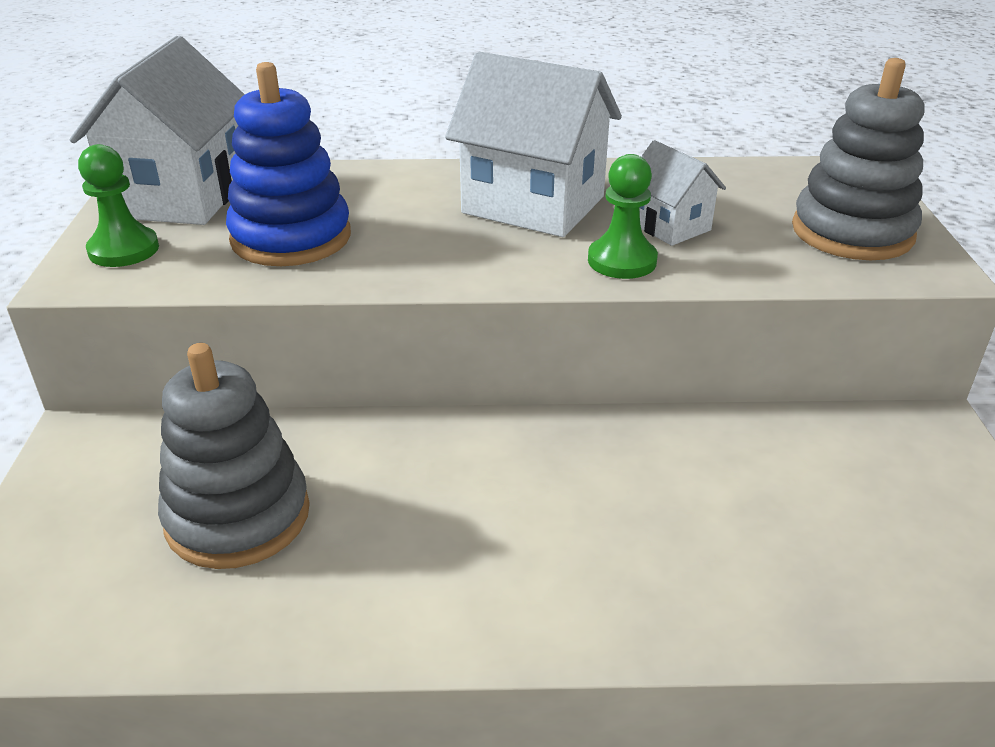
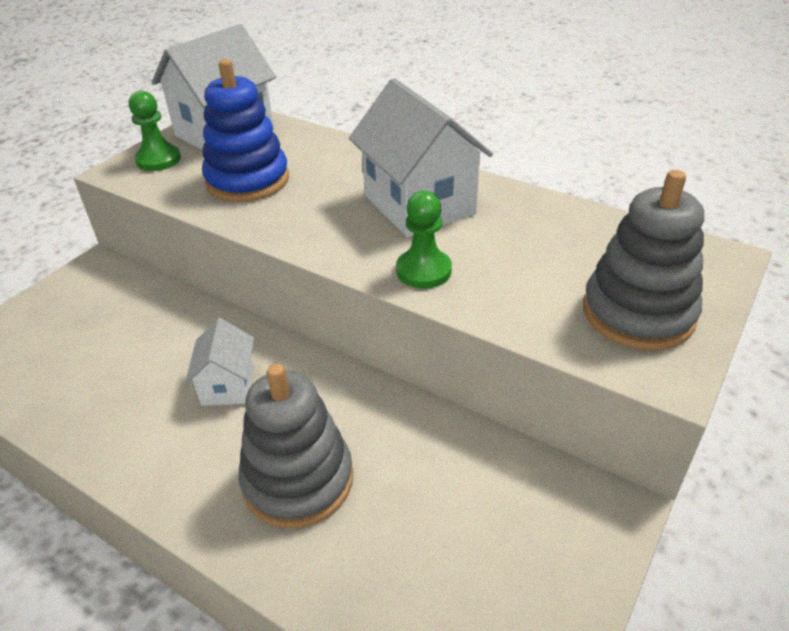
camera: 35 degrees right, 5 degrees up
(238, 516) = (115, 348): grey stacking toy -> grey stacking toy (298, 480)
(669, 226) = (493, 255): white house -> white house (228, 385)

